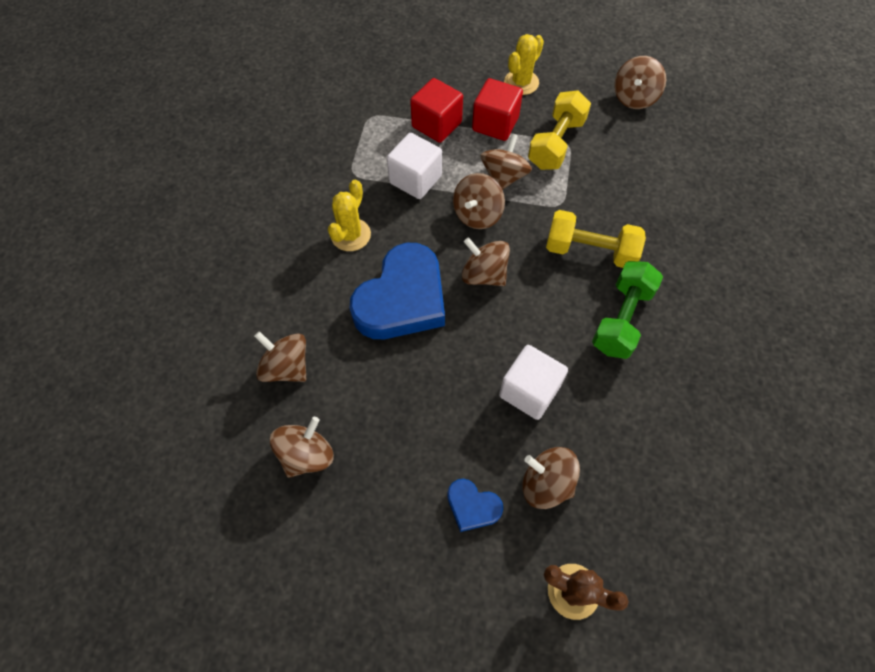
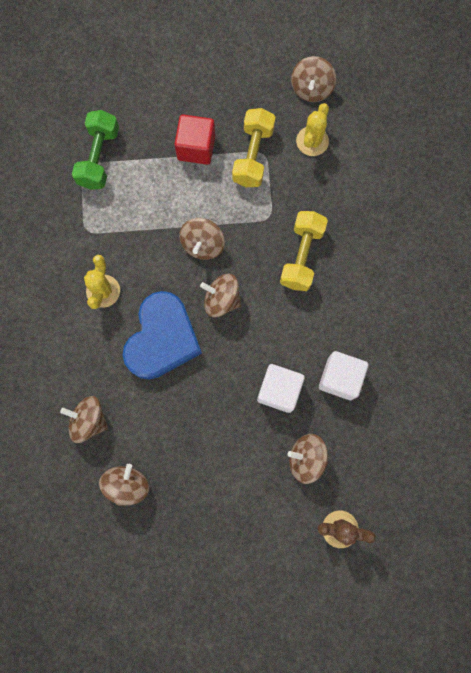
camera: 15 degrees left, 15 degrees up
(415, 179) = (142, 223): white cube -> white cube (340, 378)
(436, 125) = (145, 161): red cube -> none
(472, 506) = (258, 489): blue heart -> none
(503, 177) = (216, 202): brown spinning top -> none
(521, 82) = (208, 96): yellow cactus -> yellow cactus (312, 141)
(590, 251) = (301, 256): yellow dumbbell -> yellow dumbbell turned 75 degrees counterclockwise
(621, 319) = (337, 311): green dumbbell -> green dumbbell (99, 157)

